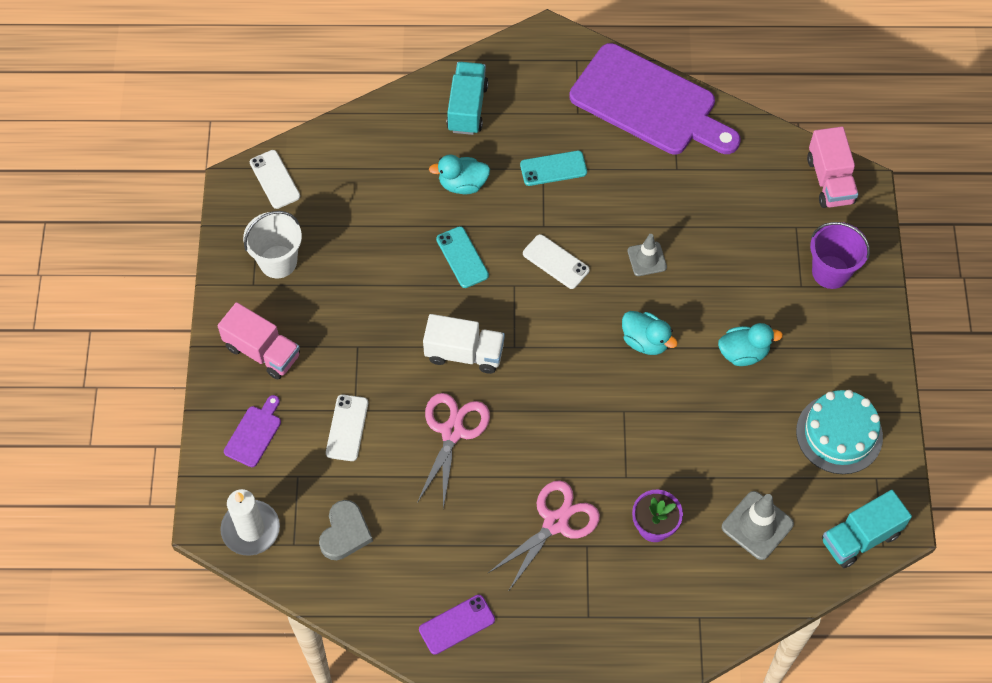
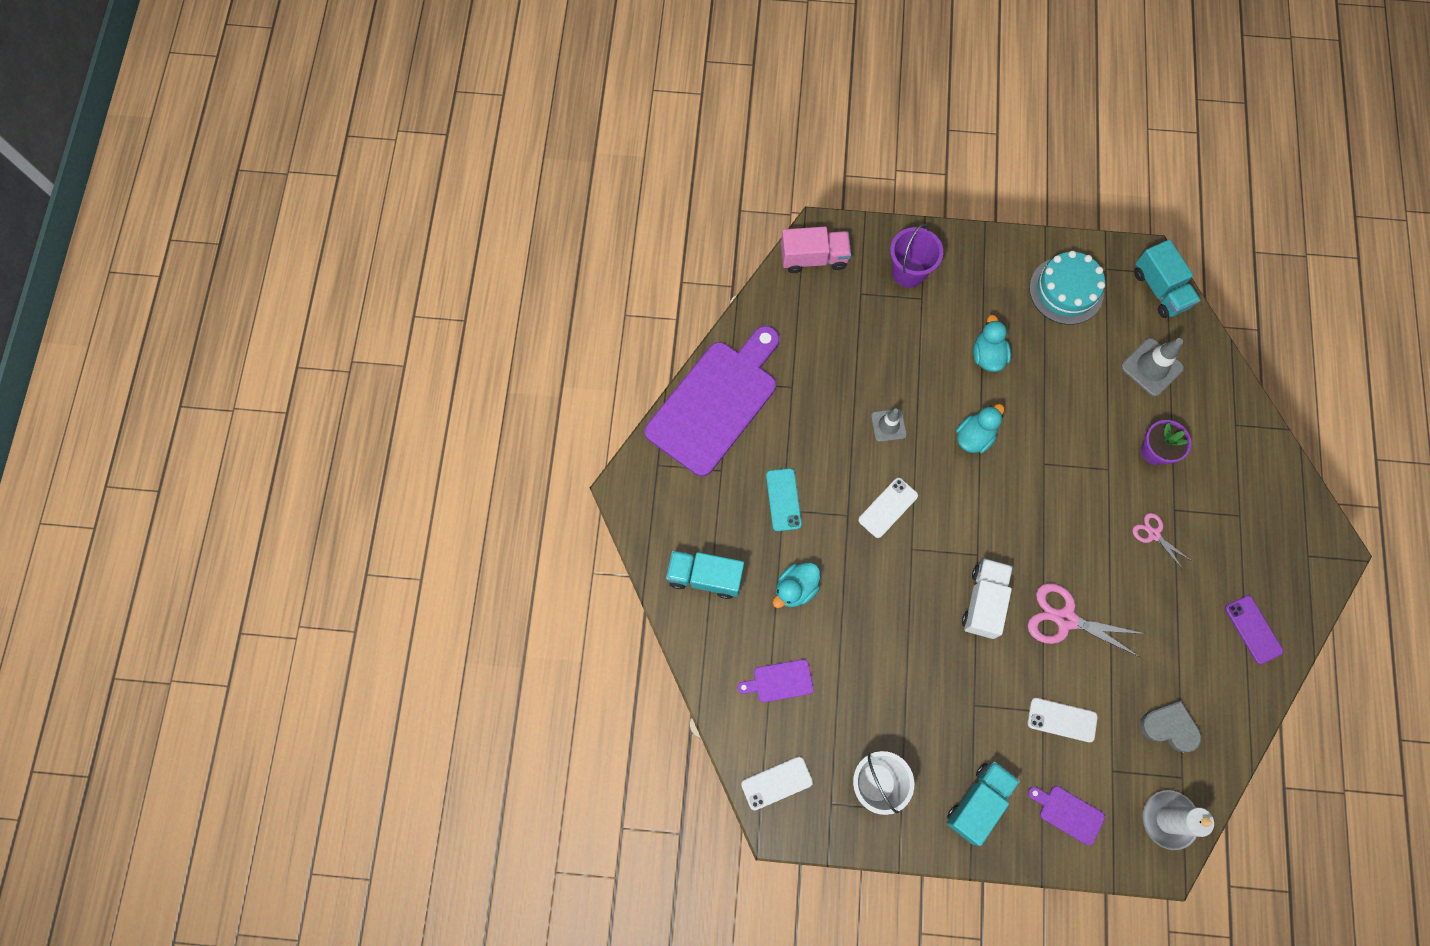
camera: 85 degrees left, 10 degrees up
(262, 351) = (978, 802): pink truck -> turquoise truck
(370, 176) = (779, 681): none -> purple cutting board
(462, 184) = (795, 589): turquoise duck -> turquoise duck turned 45 degrees clockwise
(462, 257) = (879, 595): turquoise phone -> none
(555, 522) = (1153, 534): pink scissors -> pink scissors, size x0.56

